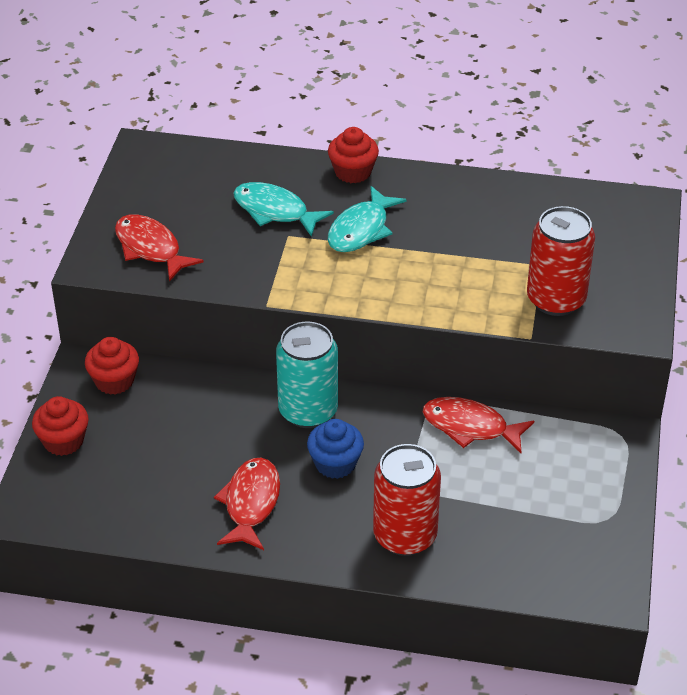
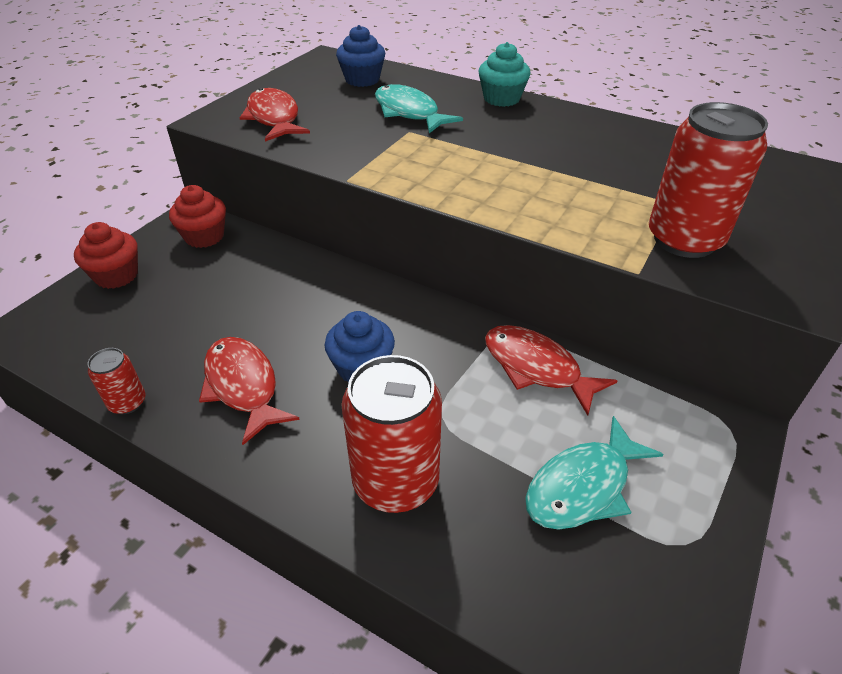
camera: 20 degrees right, 0 degrees up
(168, 540) = (127, 402): none -> red can
(202, 175) = (362, 80): none -> blue cupcake
(251, 503) = (243, 386): red fish -> red fish turned 60 degrees counterclockwise
(308, 411) = (365, 306): turquoise can -> none
(353, 172) = (501, 99): red cupcake -> turquoise cupcake
(361, 229) = (485, 139): turquoise fish -> turquoise fish (583, 486)

